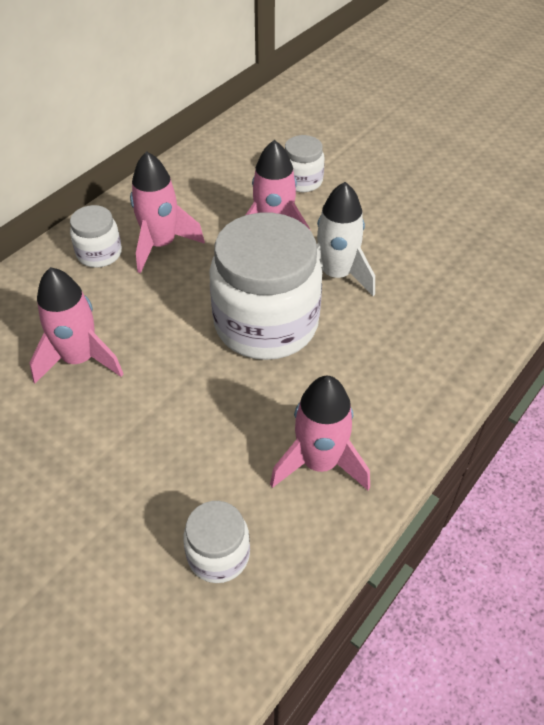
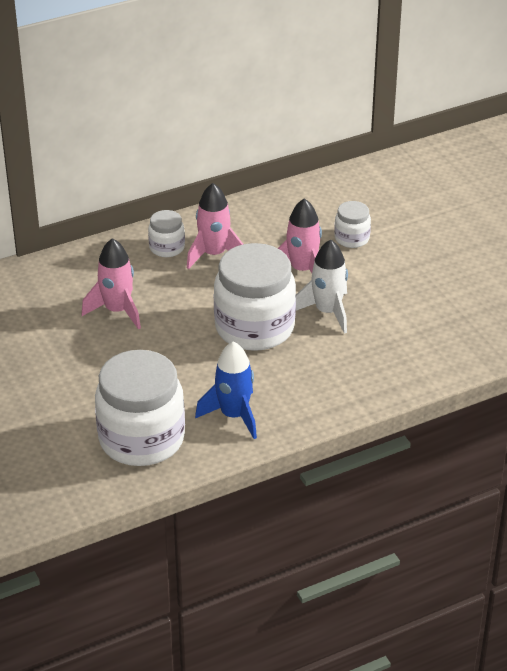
camera: 25 degrees right, 10 degrees down
(218, 555) = (141, 439): white jar -> white jar, size x2.11
(319, 463) = (233, 415): pink rocket -> blue rocket

